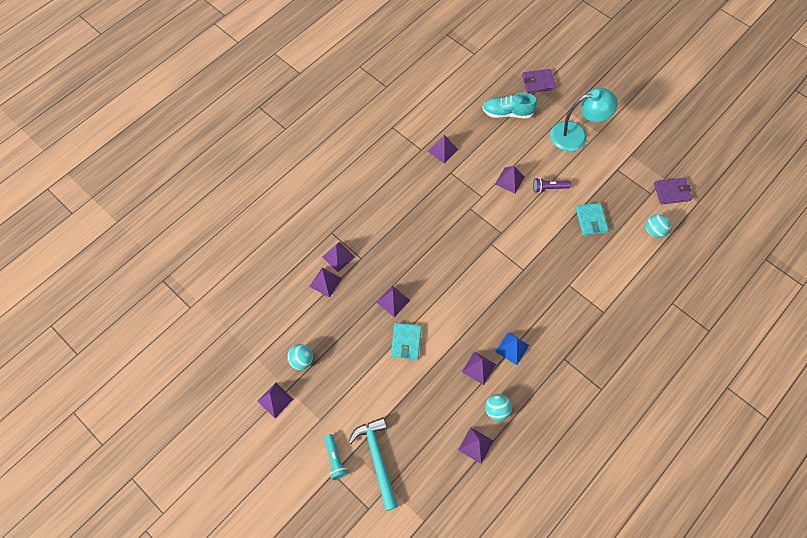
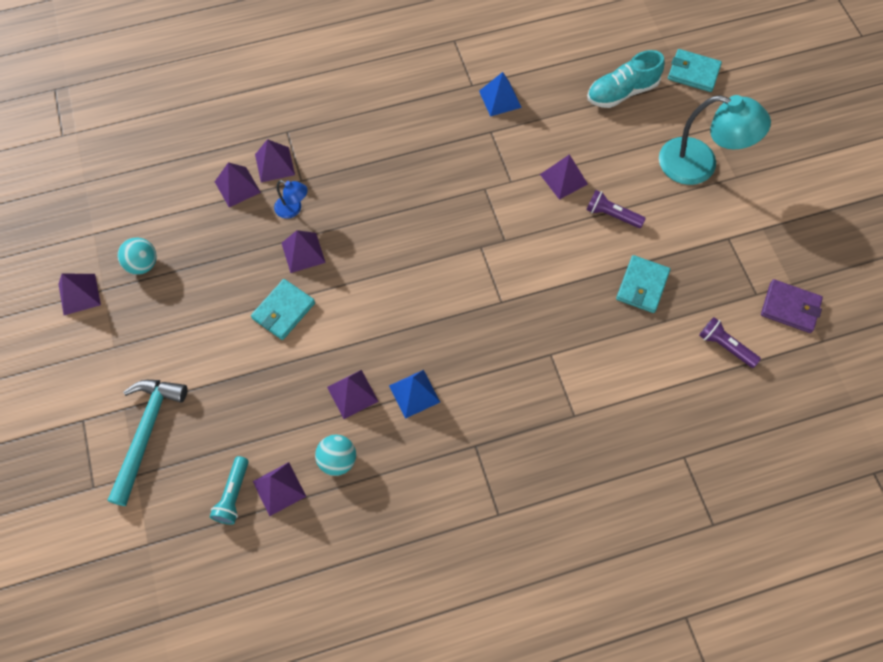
camera: 30 degrees right, 0 degrees up
(335, 459) = (97, 404): turquoise flashlight -> turquoise flashlight (233, 495)
(369, 278) = (293, 209): none -> blue lamp
(443, 150) = (500, 99): purple pyramid -> blue pyramid
(507, 113) = (622, 92): turquoise shoe -> turquoise shoe turned 60 degrees counterclockwise
(538, 82) = (693, 73): purple wallet -> turquoise wallet
(654, 231) = (725, 346): turquoise ball -> purple flashlight

